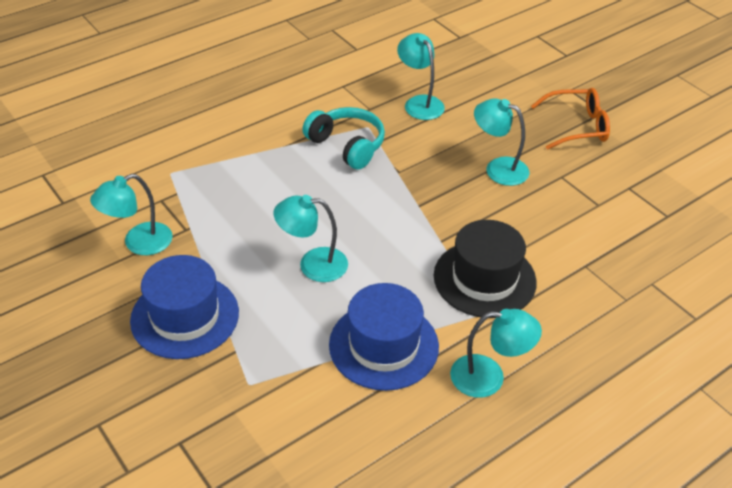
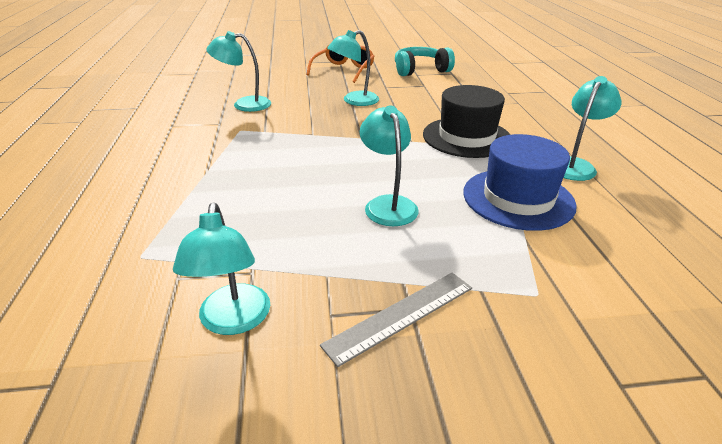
camera: 60 degrees left, 10 degrees down
(185, 316) = (401, 315): blue hat -> grey ruler
(313, 264) = (387, 204): turquoise lamp -> turquoise lamp turned 135 degrees clockwise
(347, 146) = (250, 145): turquoise headphones -> turquoise headphones (420, 70)

